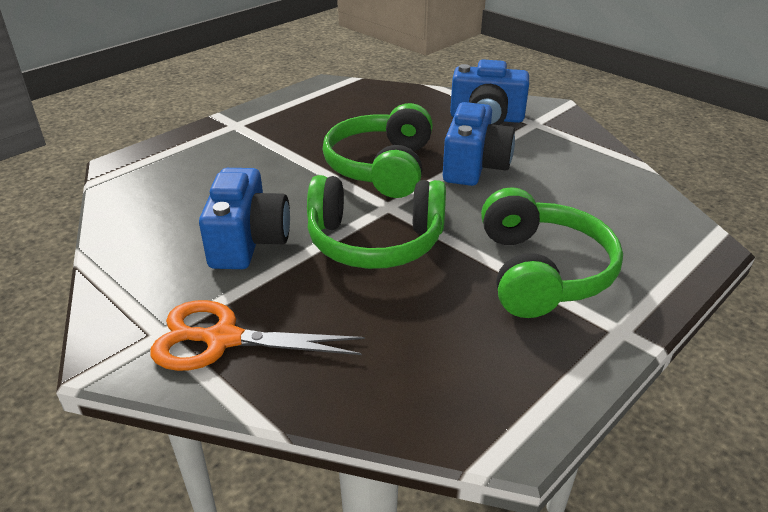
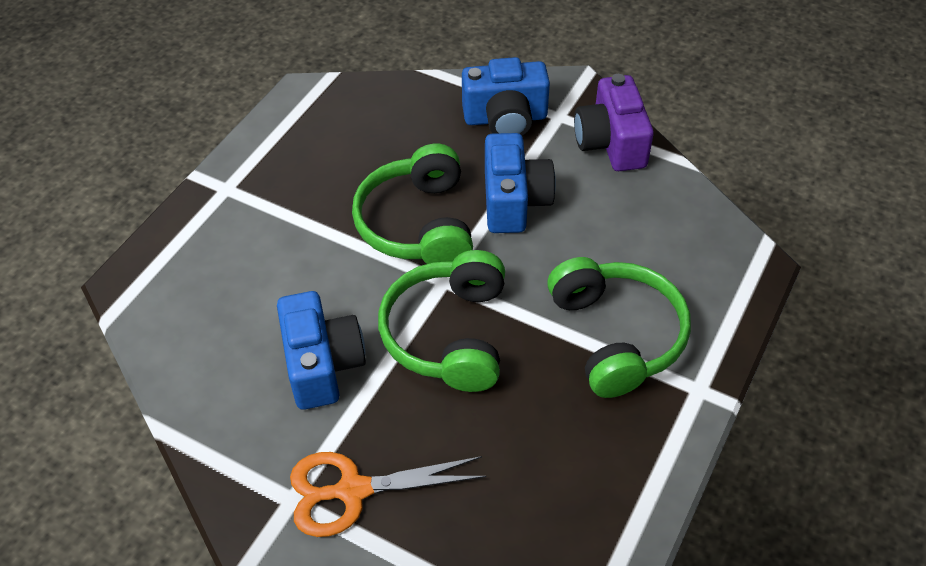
camera: 15 degrees left, 15 degrees up
(375, 242) = (448, 334): green headphones -> green headphones turned 105 degrees clockwise
(577, 144) = (611, 143): none -> purple camera

